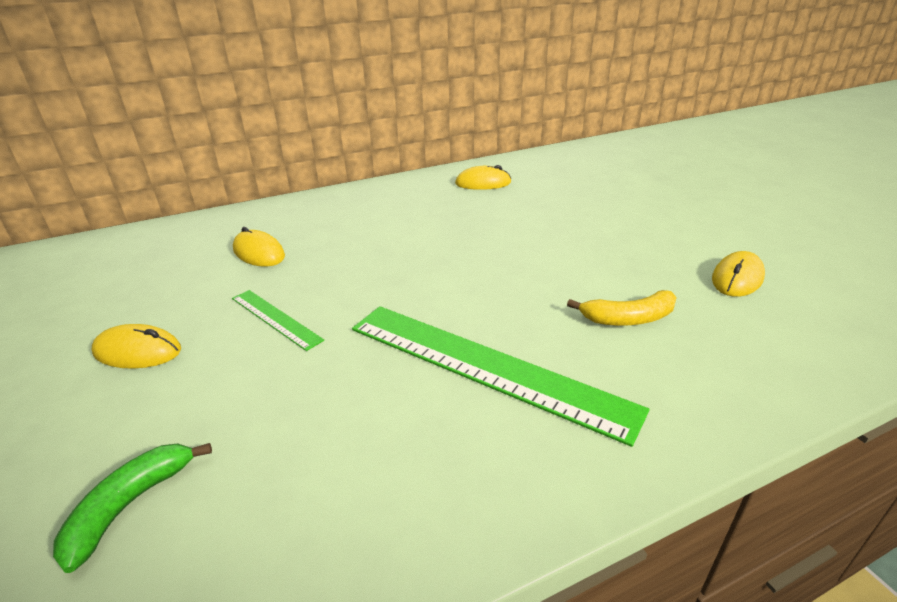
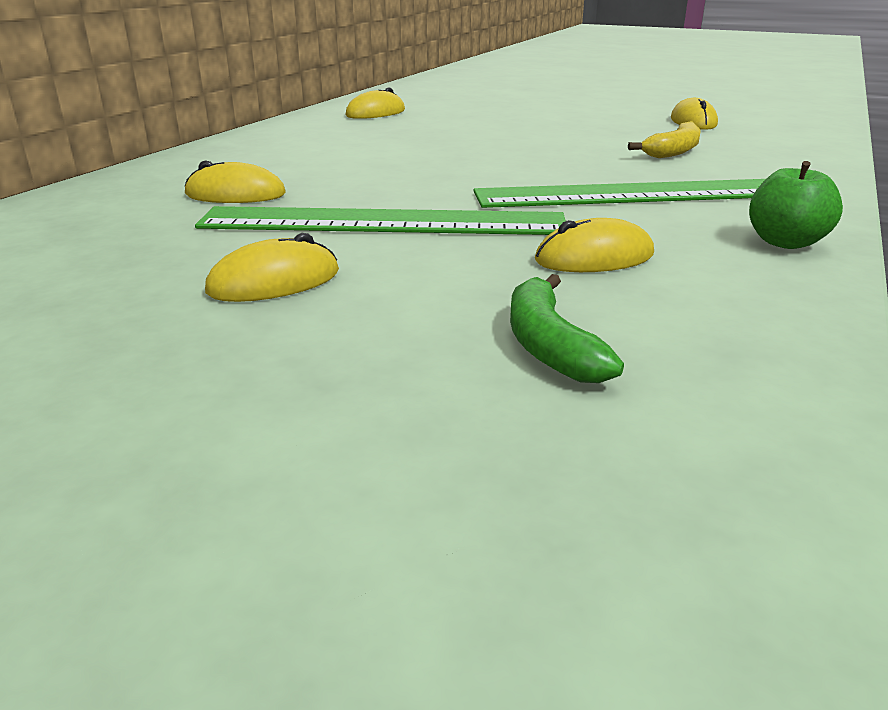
camera: 40 degrees left, 5 degrees down
(275, 318) = (383, 222): green ruler -> green ruler, size x2.07
(314, 429) = (594, 257): none -> yellow mouse
(480, 501) = (785, 242): none -> green apple

